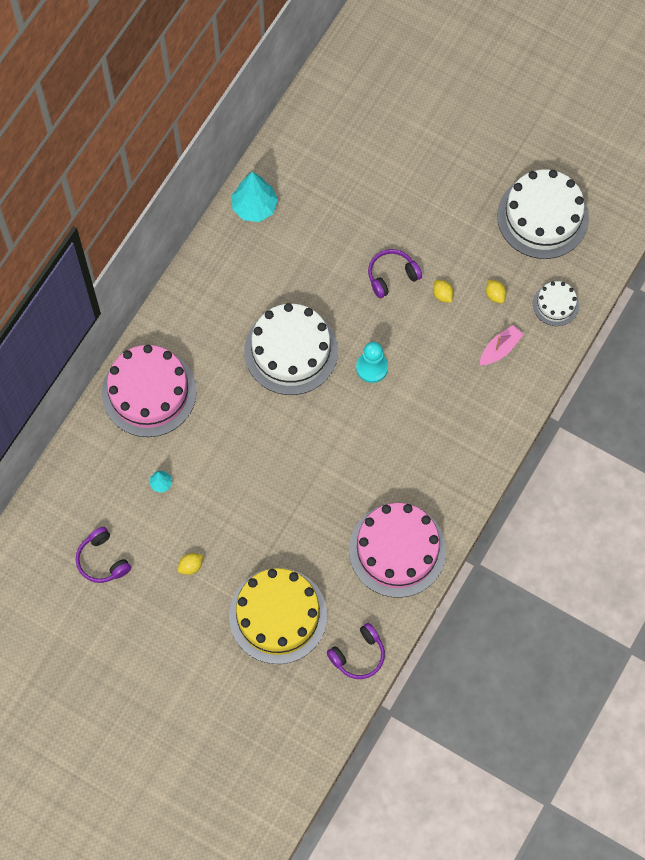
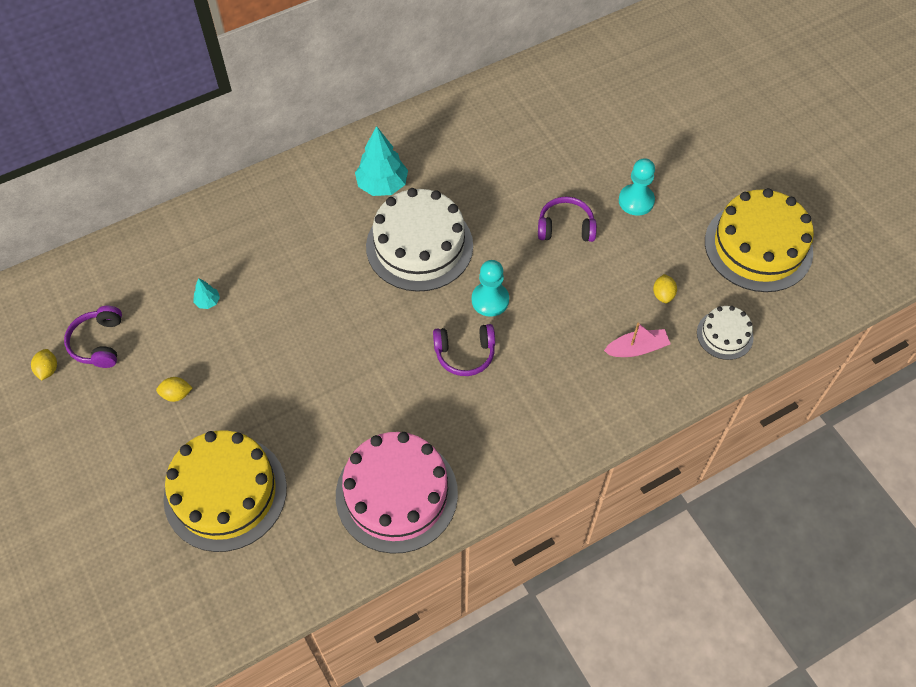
camera: 30 degrees right, 10 degrees down
(149, 392) = (258, 216): pink cake -> none
(254, 207) = (471, 109): turquoise tree -> turquoise tree (382, 185)
(358, 655) = (278, 584): purple headphones -> purple headphones (465, 354)
(432, 224) = (636, 201): none -> turquoise pawn
(442, 295) = (607, 268): yellow lemon -> yellow lemon (48, 370)
(542, 217) = (758, 246): white cake -> yellow cake

